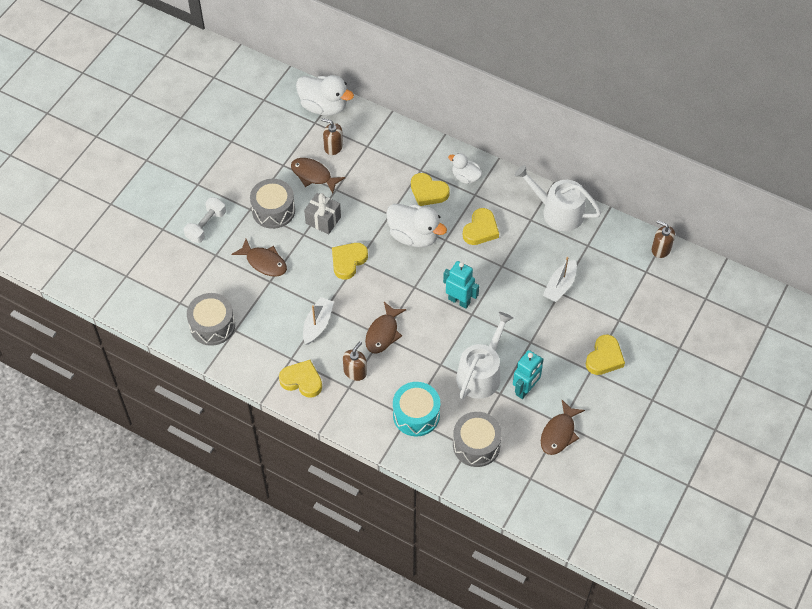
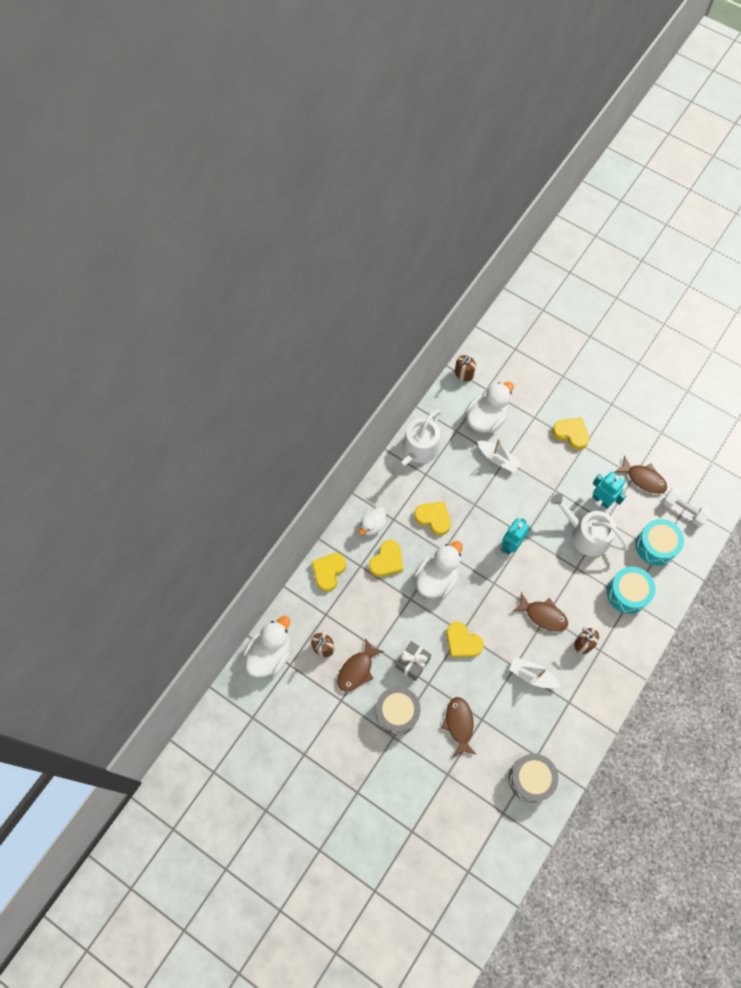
camera: 85 degrees left, 10 degrees up
(206, 226) = (411, 783): white dumbbell -> white dumbbell (683, 510)
(264, 262) = (459, 724): brown fish -> brown fish turned 45 degrees counterclockwise
(302, 381) = (593, 693): yellow heart -> yellow heart (328, 571)
(476, 445) = (656, 546): grey drum -> turquoise drum
(608, 273) = (486, 418): none -> white duck

